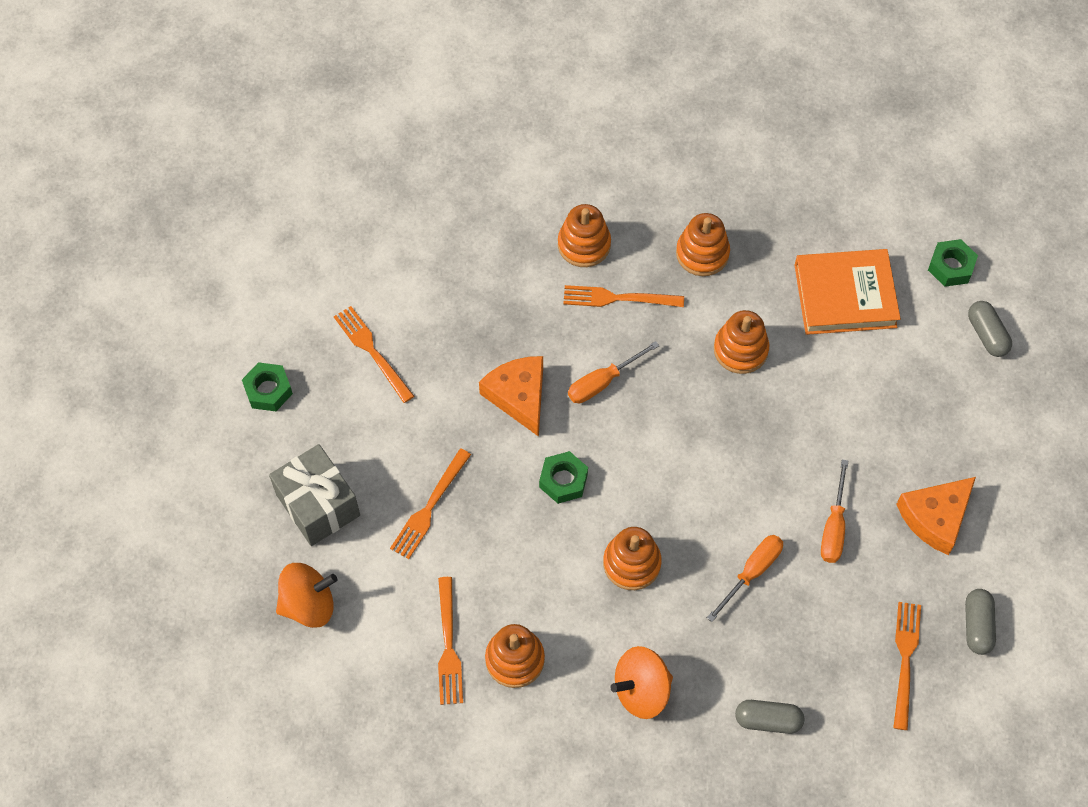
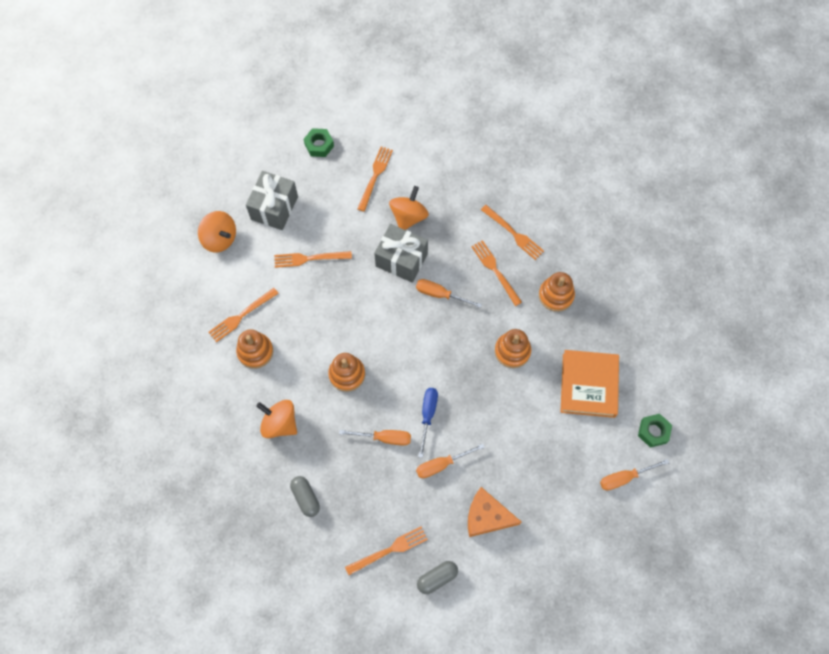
camera: 55 degrees right, 5 degrees up
(463, 349) = (408, 216): none -> orange spinning top
(519, 396) = (401, 260): orange cheese -> grey gift
(563, 480) = (369, 311): green nut -> none
(584, 244) = (514, 234): orange stacking toy -> orange fork
(757, 501) = (427, 415): none -> blue screwdriver
(845, 295) = (588, 385): orange book -> orange book turned 45 degrees clockwise
(987, 334) = (625, 477): grey capsule -> orange screwdriver

